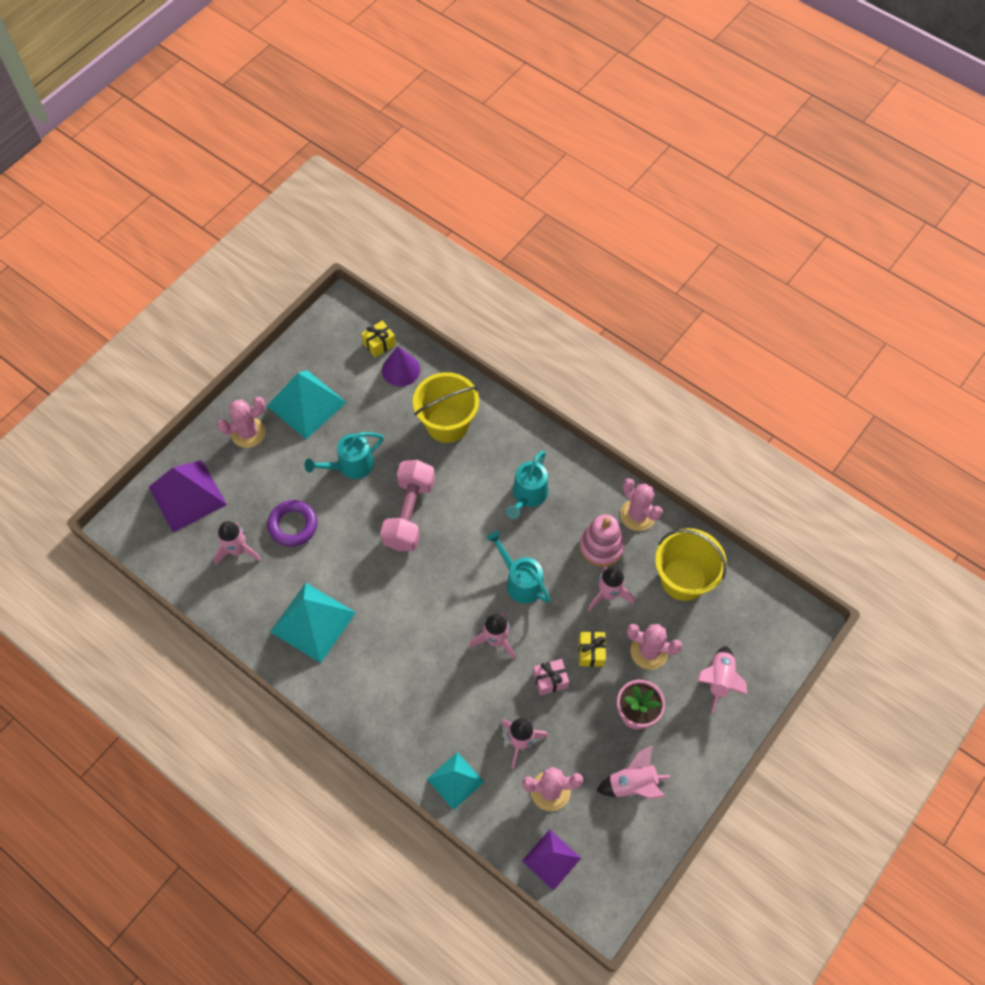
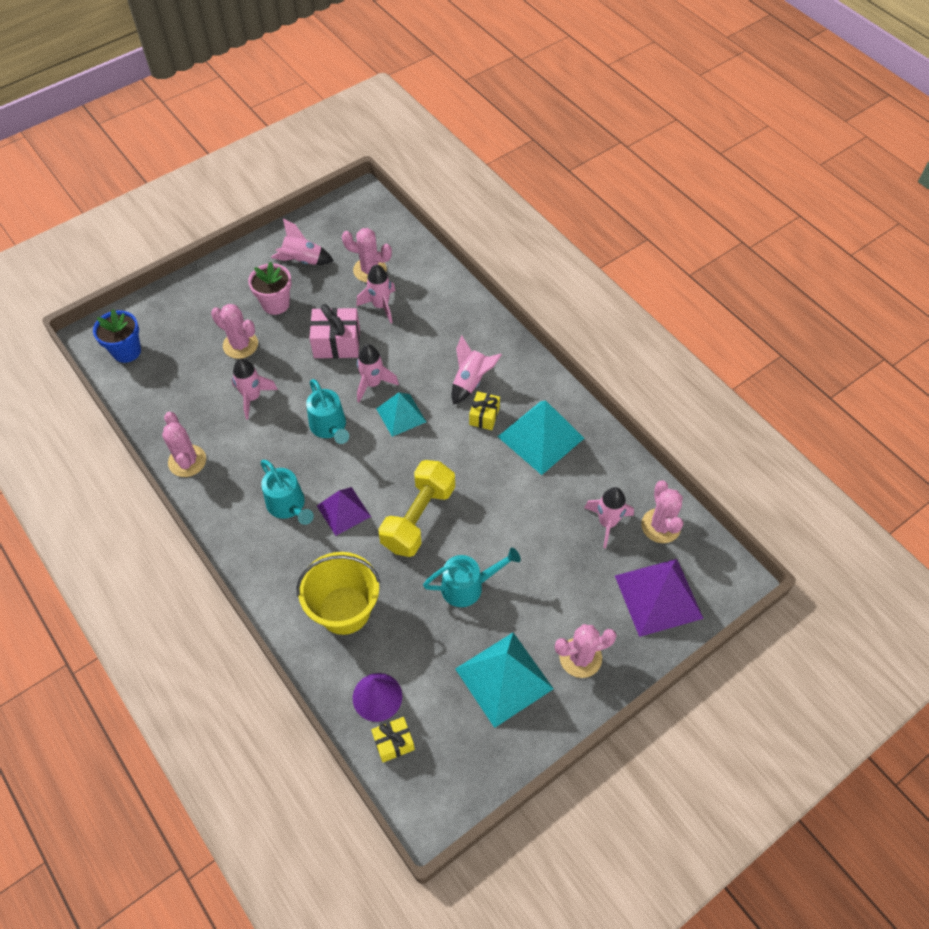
camera: 165 degrees left, 5 degrees down
(188, 559) = (660, 526): none -> pink cactus
(293, 525) = (544, 535): purple ring -> none
(409, 514) = (418, 518): pink dumbbell -> yellow dumbbell
(455, 780) = (444, 292): turquoise pyramid -> turquoise pyramid (401, 415)
(527, 496) = (288, 506): turquoise watering can -> turquoise watering can turned 105 degrees clockwise
(550, 680) = (337, 343): pink gift -> pink gift, size x1.65
(551, 859) = (386, 231): purple pyramid -> purple pyramid (343, 511)
(591, 652) = (291, 355): yellow gift -> yellow gift (484, 416)
(601, 546) = (238, 440): pink stacking toy -> none
(683, 579) = (177, 394): yellow bucket -> none
(718, 680) = (193, 312): pink rocket -> pink rocket (471, 382)
(760, 614) = (126, 351): none -> blue flower pot

